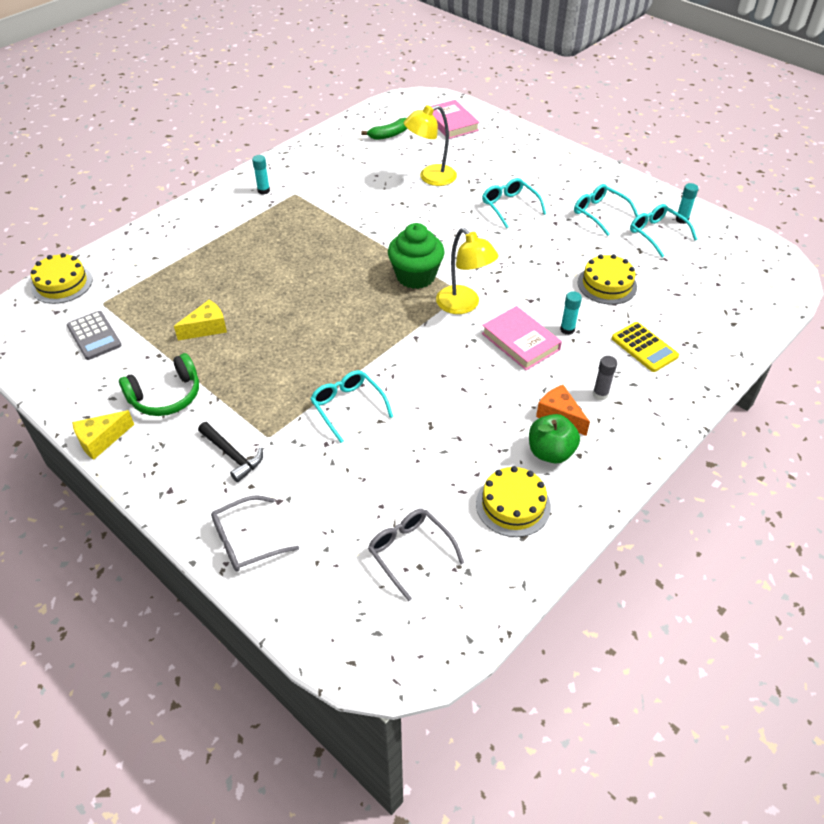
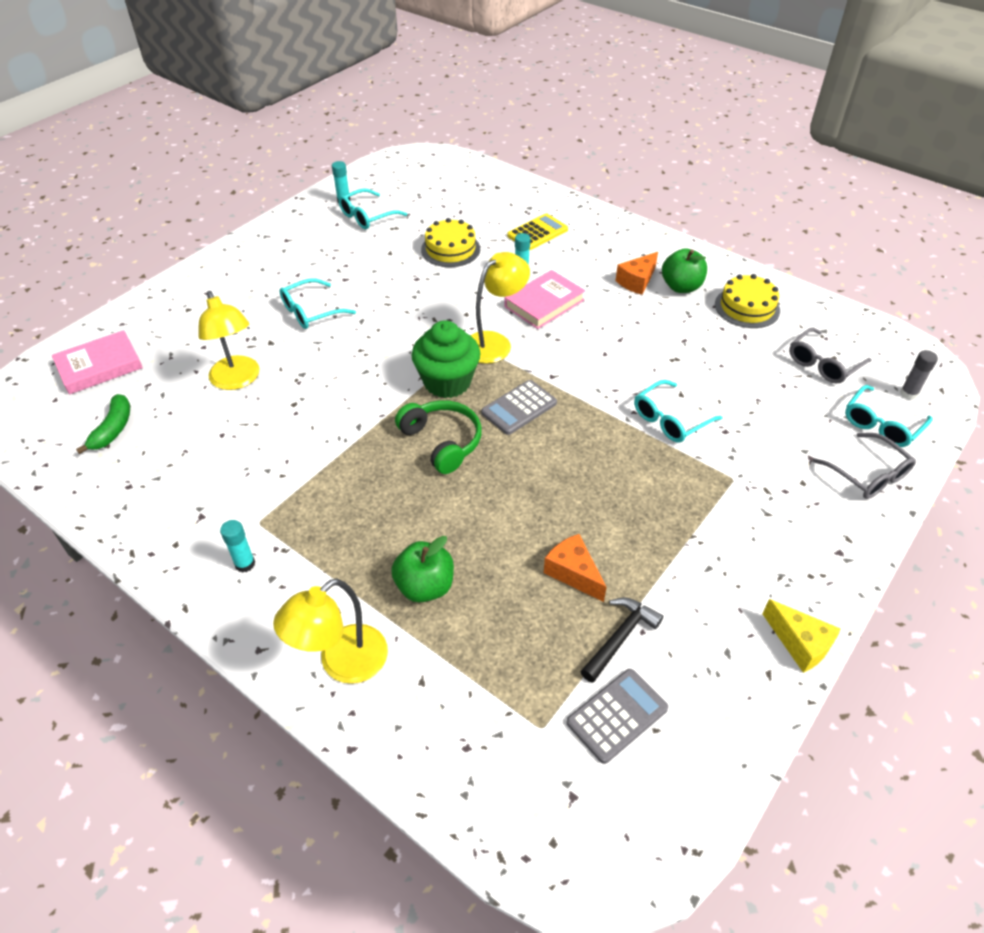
camera: 95 degrees left, 0 degrees up
(62, 284) = (501, 813): yellow cake -> none
(166, 396) = (706, 590): green headphones -> green headphones (442, 442)
(179, 228) = (342, 663): none -> yellow lamp
(207, 328) = (573, 573): yellow cheese -> orange cheese
(221, 260) = (425, 586): none -> green apple
(232, 455) = (770, 505): black hammer -> black hammer (619, 638)
(379, 314) = (519, 408): none -> grey calculator
(389, 135) = (113, 429): green banana -> green banana turned 45 degrees clockwise
(599, 213) = (329, 249): turquoise glasses -> turquoise glasses (881, 424)
(600, 394) = (603, 258): grey glue stick -> grey glue stick (908, 394)

